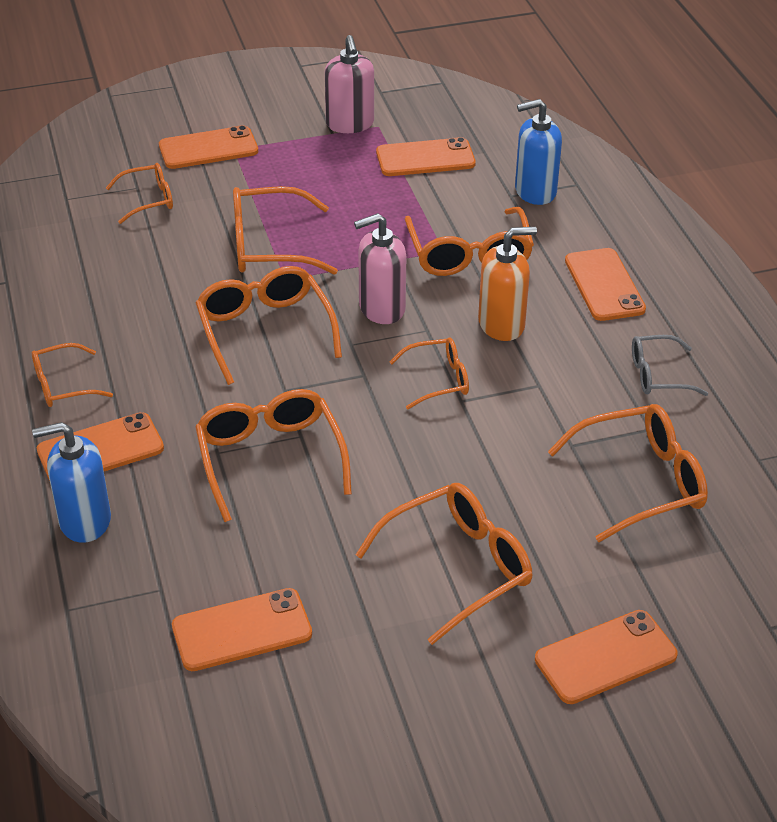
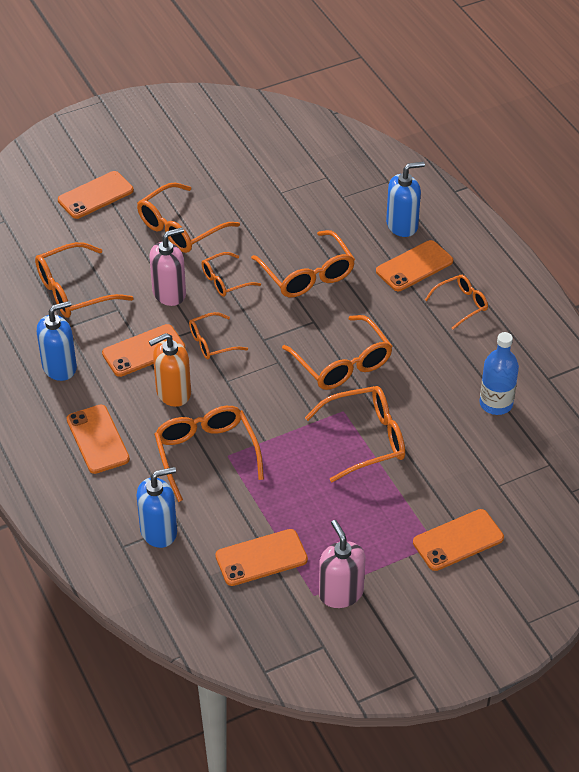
camera: 170 degrees right, 5 degrees up
(90, 263) = (496, 403): none -> blue bottle
(149, 200) = (482, 473): orange glasses -> orange glasses (225, 281)
(242, 630) = (291, 183): orange phone -> orange phone (144, 351)
(381, 308) = (264, 394): pink soap dispenser -> pink soap dispenser (169, 293)
(657, 375) = (60, 367): grey glasses -> blue soap dispenser

